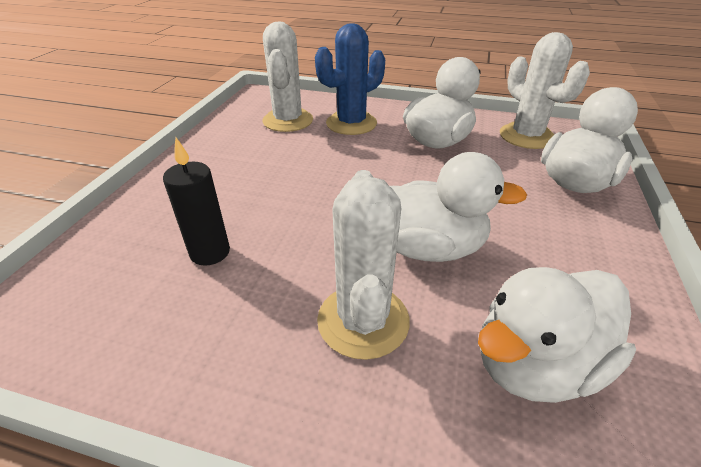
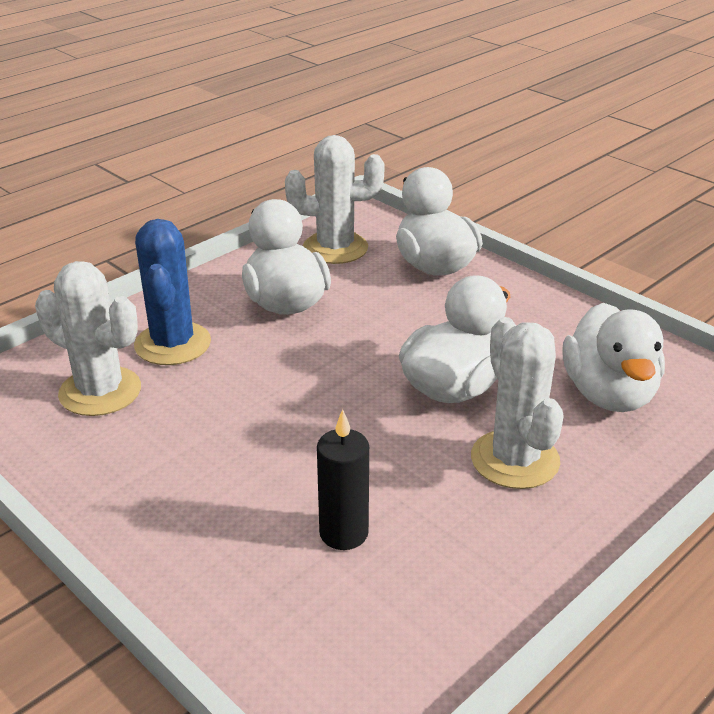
camera: 60 degrees left, 5 degrees down
(363, 320) = (515, 460): white cactus -> white cactus turned 45 degrees clockwise

